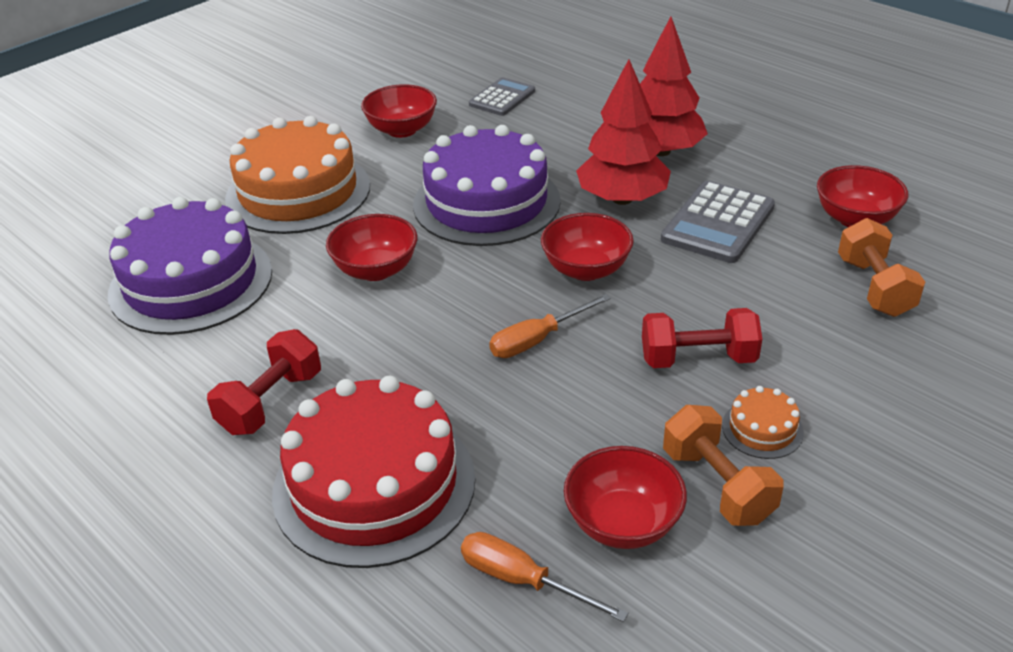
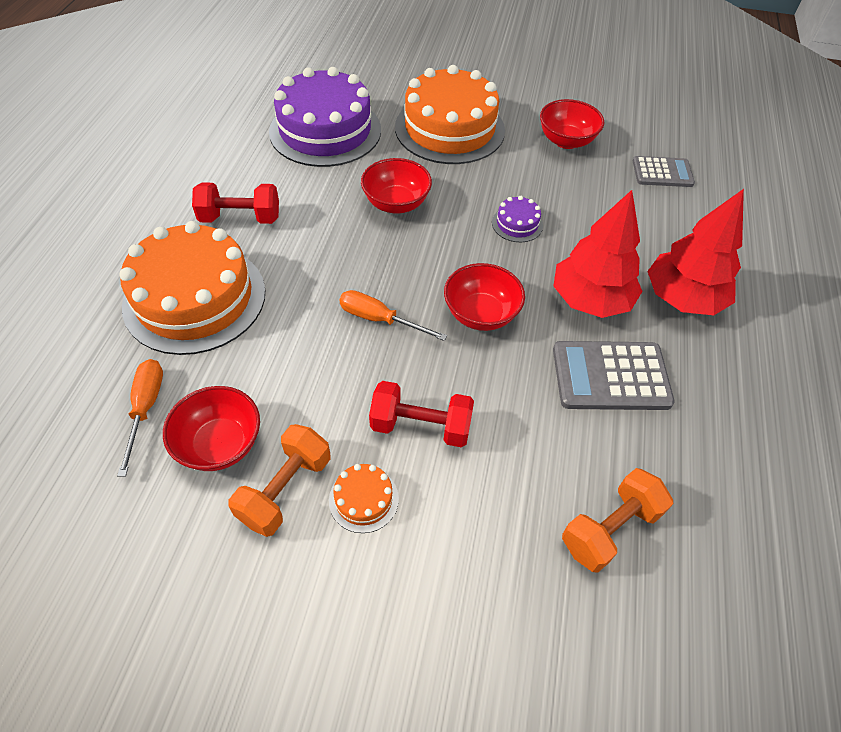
camera: 55 degrees right, 15 degrees up
(374, 484) = (195, 298): red cake -> orange cake
(486, 202) = (517, 224): purple cake -> purple cake, size x0.41
(698, 359) = (421, 426): red dumbbell -> red dumbbell turned 45 degrees counterclockwise
(855, 219) = (707, 481): red bowl -> none

